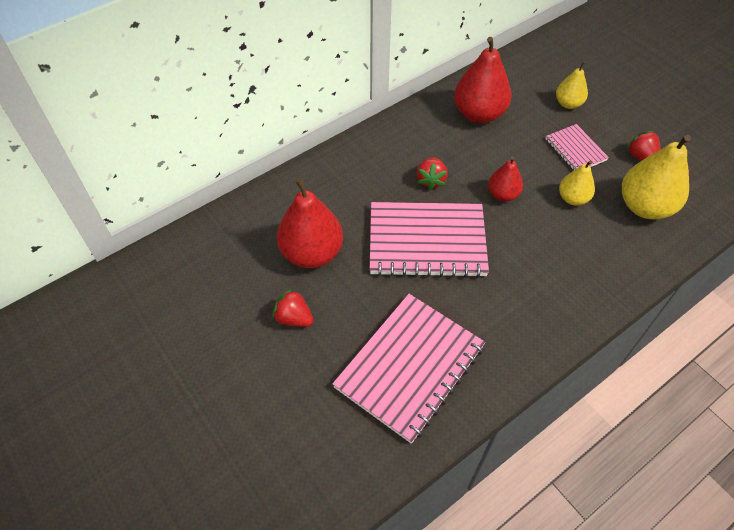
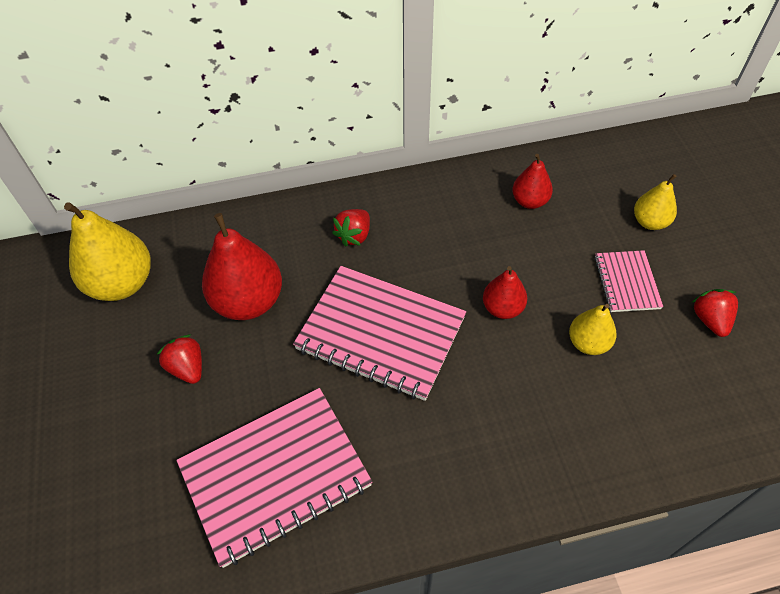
camera: 25 degrees right, 0 degrees up
(431, 180) = (427, 262): red strawberry -> red strawberry (354, 236)
(479, 114) = (529, 201): red pear -> red pear, size x0.56
(644, 206) = (678, 386): yellow pear -> yellow pear (122, 283)

